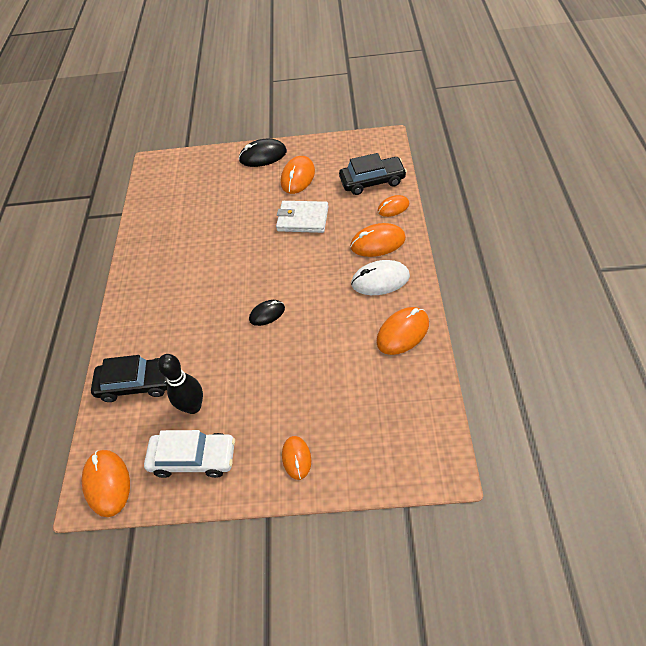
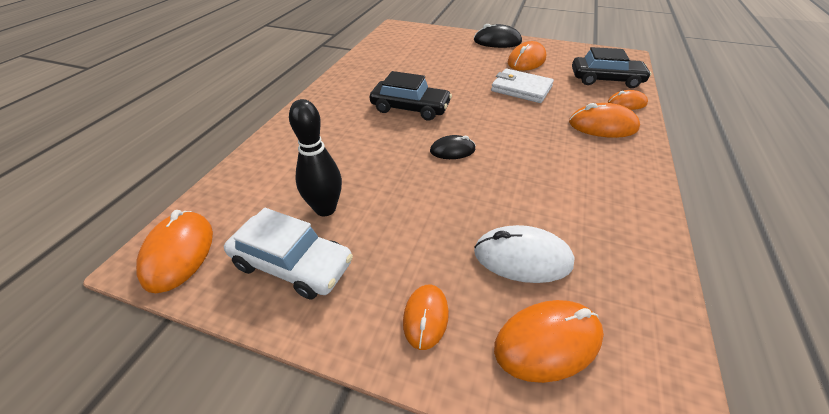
camera: 15 degrees right, 10 degrees down
(137, 383) = (280, 168): black car -> black car (410, 108)
(380, 280) = (599, 158): white mouse -> white mouse (522, 257)
(403, 332) = (621, 217): orange mouse -> orange mouse (547, 342)

